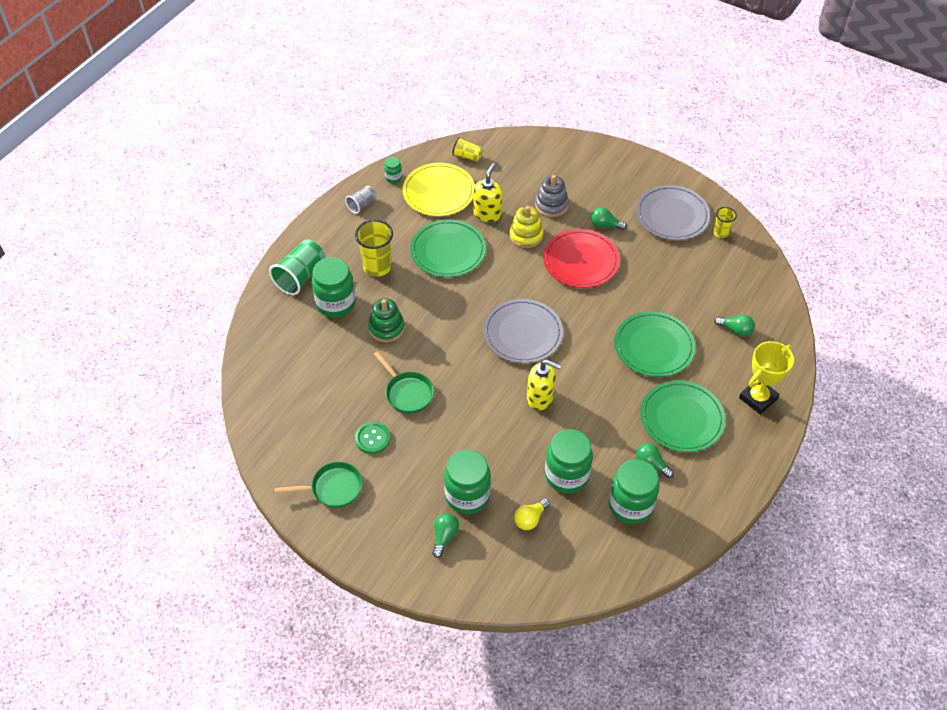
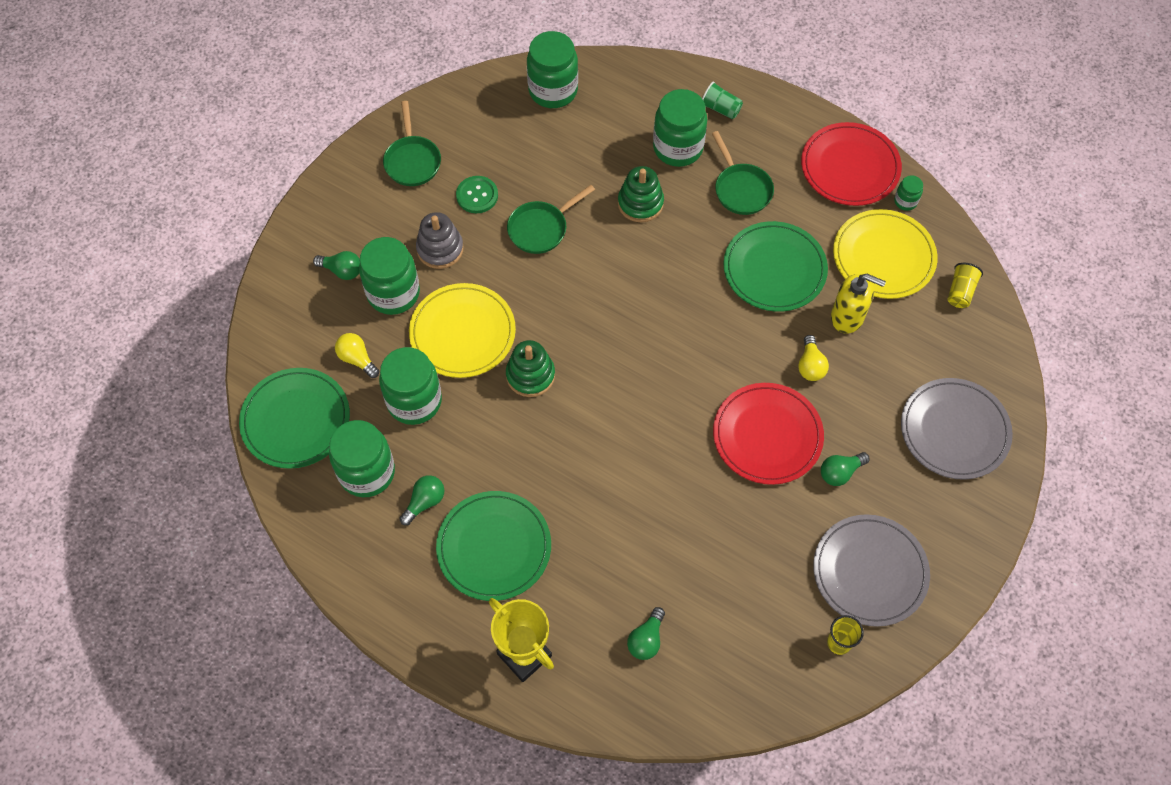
camera: 90 degrees right, 10 degrees up
(269, 386) = (553, 90): none -> green jar
(300, 276) = (720, 108): green cup -> green cup, size x0.56
(362, 204) = (850, 167): grey cup -> red plate
(377, 267) = (741, 189): yellow cup -> green pan
(504, 444) = (462, 333): none -> yellow plate
(522, 333) = (635, 357): grey plate -> grey plate (954, 430)
(526, 235) = (810, 365): yellow stacking toy -> yellow light bulb
(540, 398) = (530, 375): yellow soap dispenser -> green stacking toy
(551, 205) = (873, 401): grey stacking toy -> grey stacking toy (440, 249)
(605, 225) = (840, 472): green light bulb -> green light bulb turned 135 degrees counterclockwise
(654, 346) = (615, 522): green plate -> green plate (296, 420)

